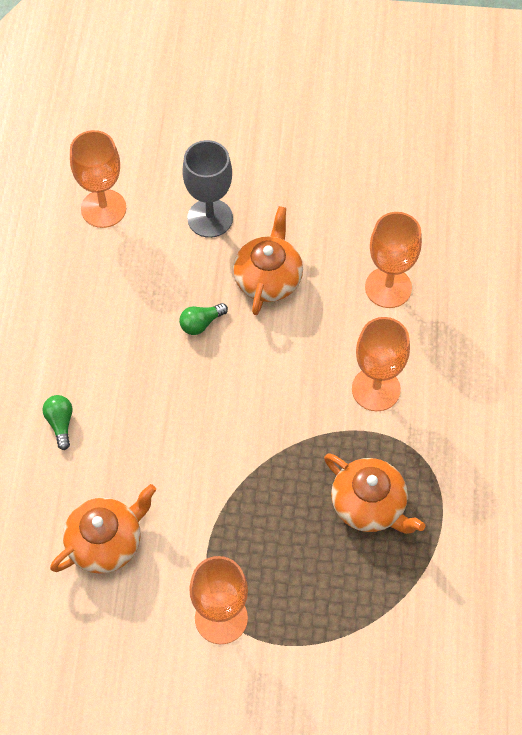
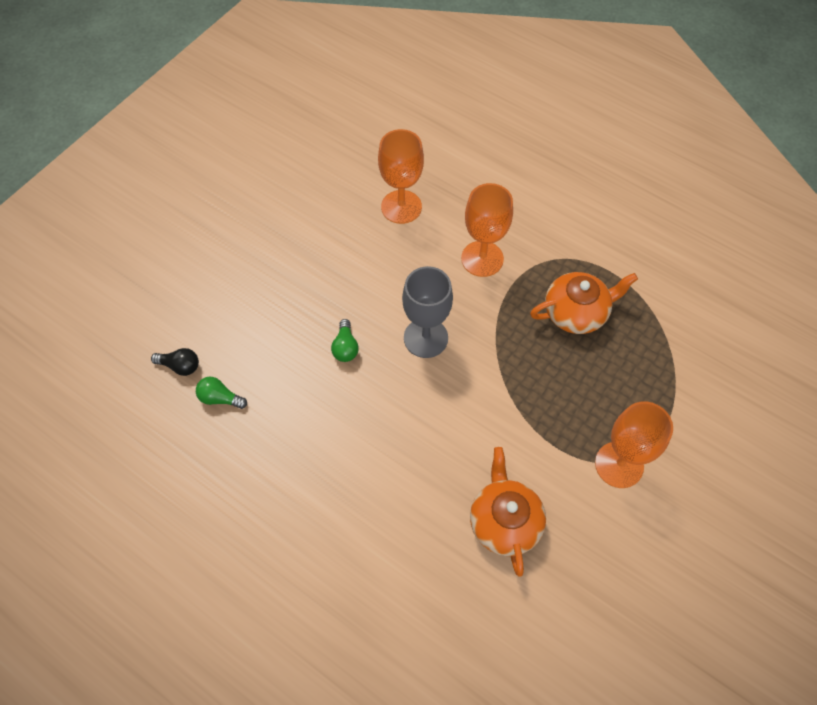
camera: 60 degrees left, 0 degrees up
(60, 423) = (369, 504): green light bulb -> green light bulb (220, 398)
(103, 208) = (180, 366): orange goblet -> black light bulb
(210, 218) = (251, 292): grey goblet -> grey goblet (425, 338)
(268, 278) = (337, 279): orange teapot -> none

